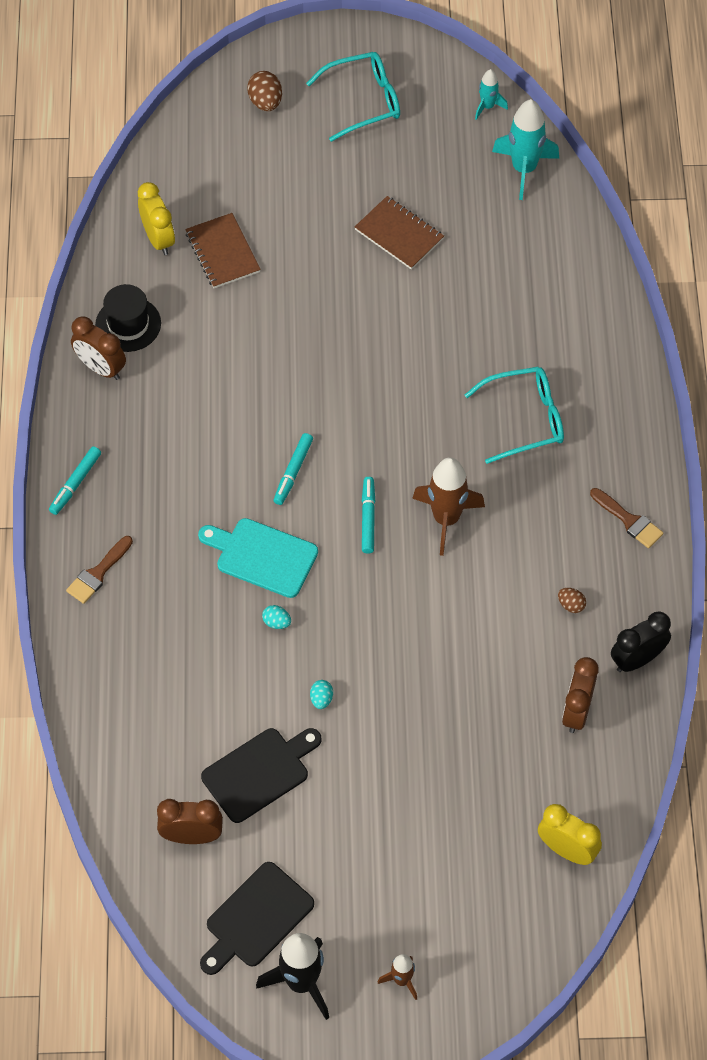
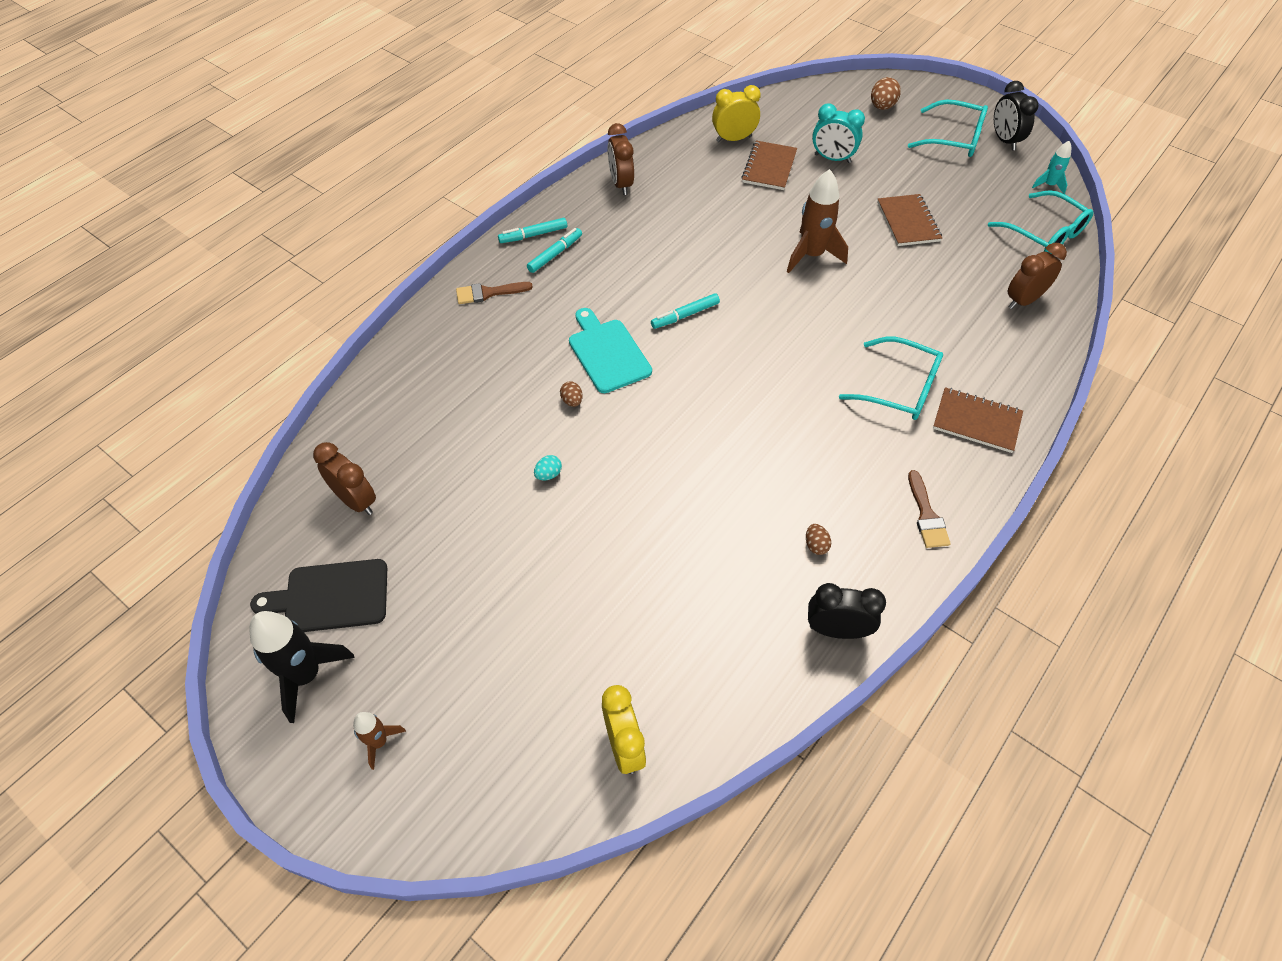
camera: 40 degrees right, 5 degrees down
(128, 324) = (664, 171): black hat -> none
(158, 239) = (733, 139): yellow clock -> yellow clock turned 120 degrees counterclockwise
(259, 772) = (450, 492): black cutting board -> none
(272, 202) = (832, 158): none -> turquoise clock
(276, 622) = (572, 401): turquoise egg -> brown egg
(368, 518) = (710, 377): turquoise marker -> turquoise marker (555, 254)
(410, 73) = (1004, 140): none -> black clock
(446, 519) = (770, 416): brown rocket -> brown rocket (811, 255)
(524, 169) = (1045, 234): turquoise rocket -> turquoise glasses
(576, 712) = (743, 633): brown clock -> brown clock (1023, 300)
(605, 409) = (976, 422): none -> brown notebook

